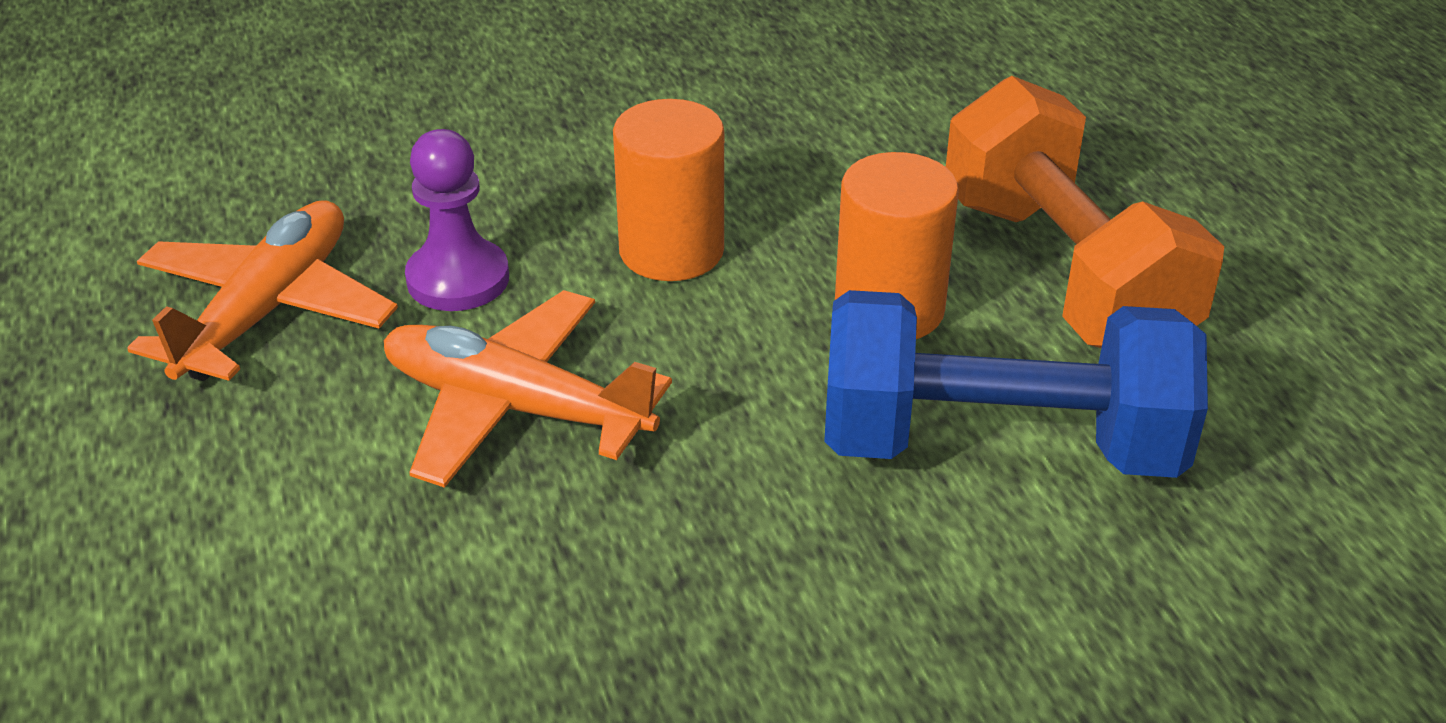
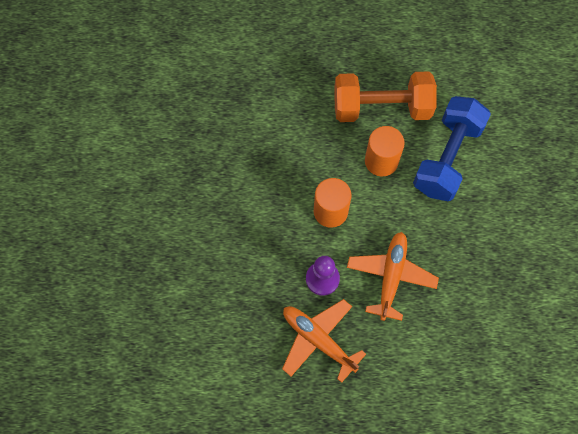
camera: 70 degrees left, 30 degrees up
(515, 408) = (391, 277): orange plane -> orange plane turned 150 degrees clockwise

